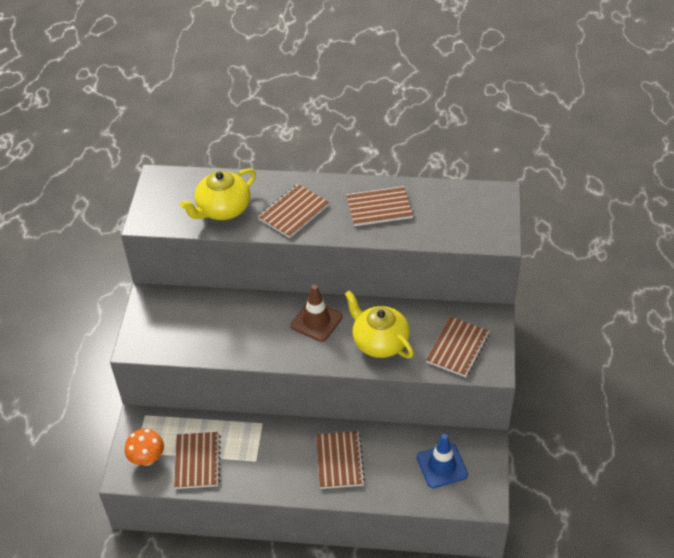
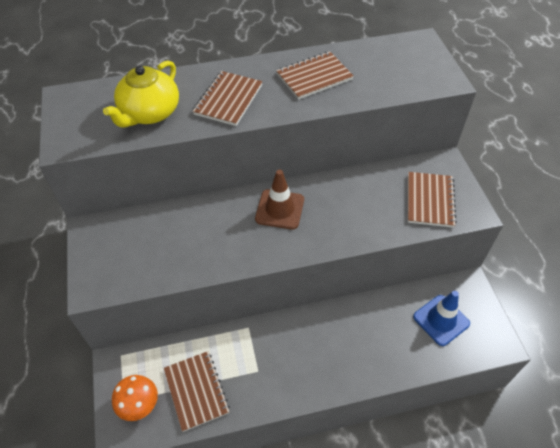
camera: 20 degrees left, 5 degrees up
(339, 461) = (342, 345): brown notebook -> none
(379, 342) = (352, 214): yellow teapot -> none

